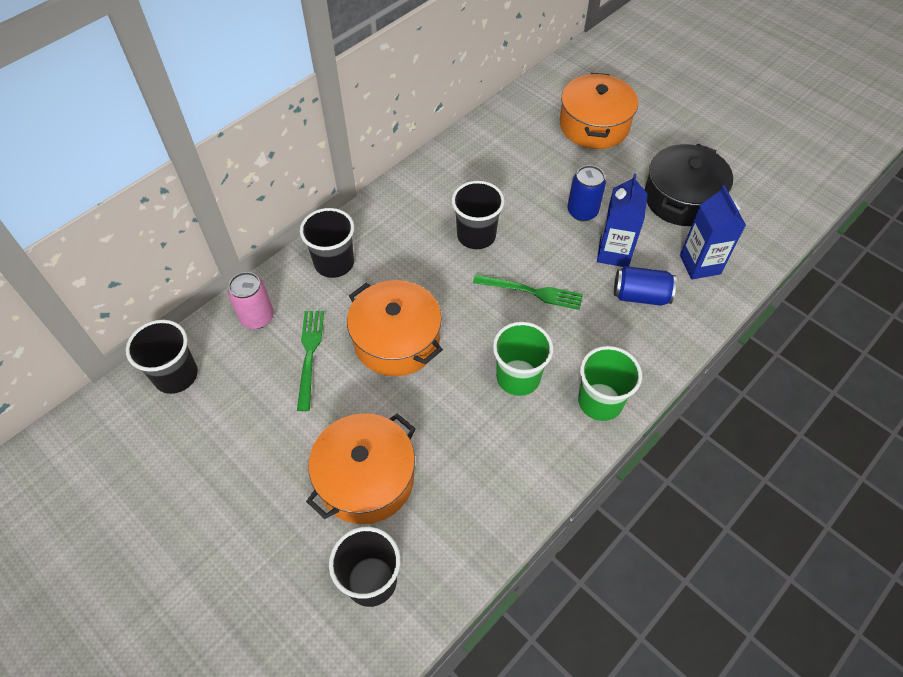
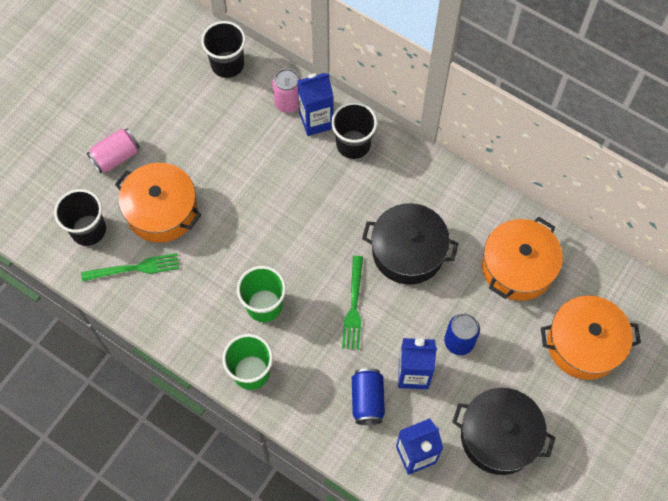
camera: 80 degrees right, 10 degrees up
(266, 531) = (116, 157): none -> pink can
(292, 293) = (316, 121): none -> blue carton
(309, 354) = (260, 148): green fork -> green fork (135, 268)
(396, 340) = (284, 207): orange pot -> orange pot (517, 267)
(476, 235) = (408, 251): black cup -> black pot

